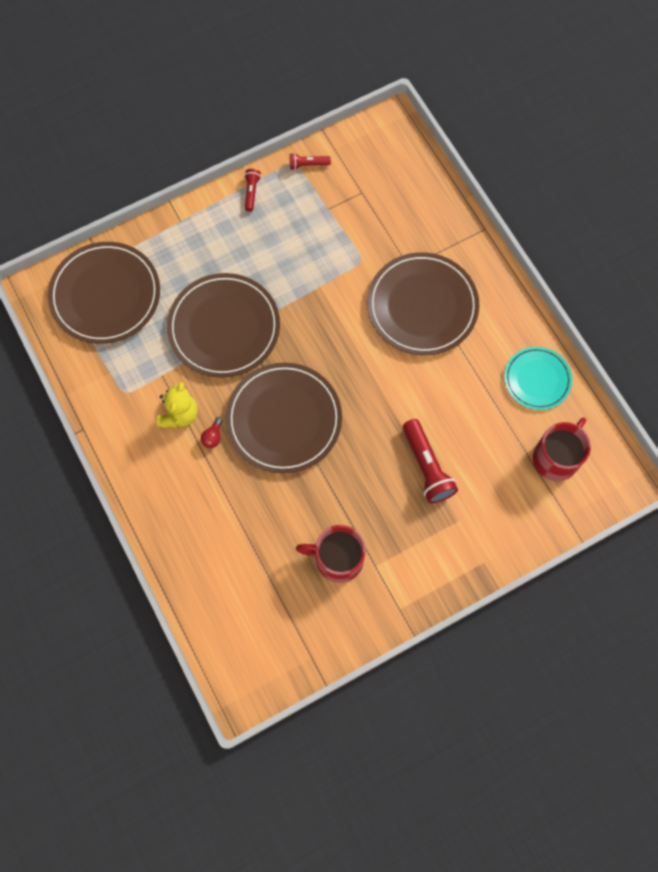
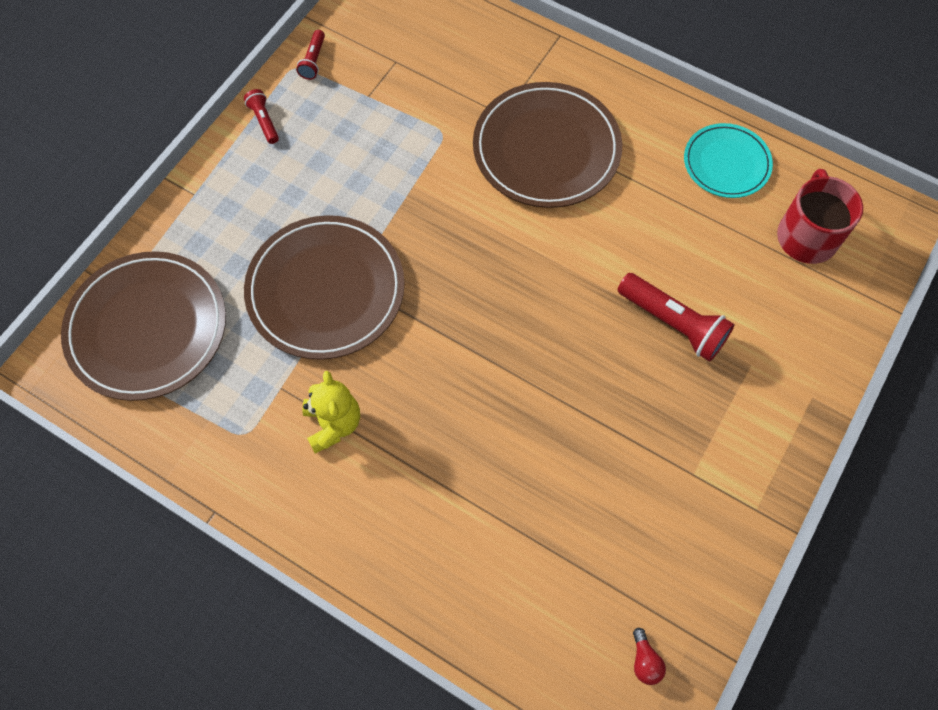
camera: 30 degrees left, 5 degrees down
(213, 436) = (393, 428): red light bulb -> red light bulb (645, 661)
(284, 419) = (469, 359): brown plate -> none
(308, 165) = (313, 61): red flashlight -> red flashlight turned 45 degrees counterclockwise
(337, 558) = (642, 491): red mug -> none

